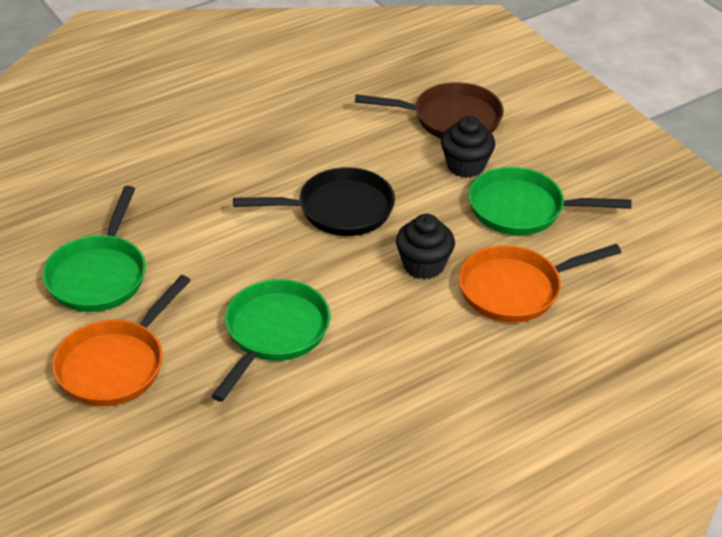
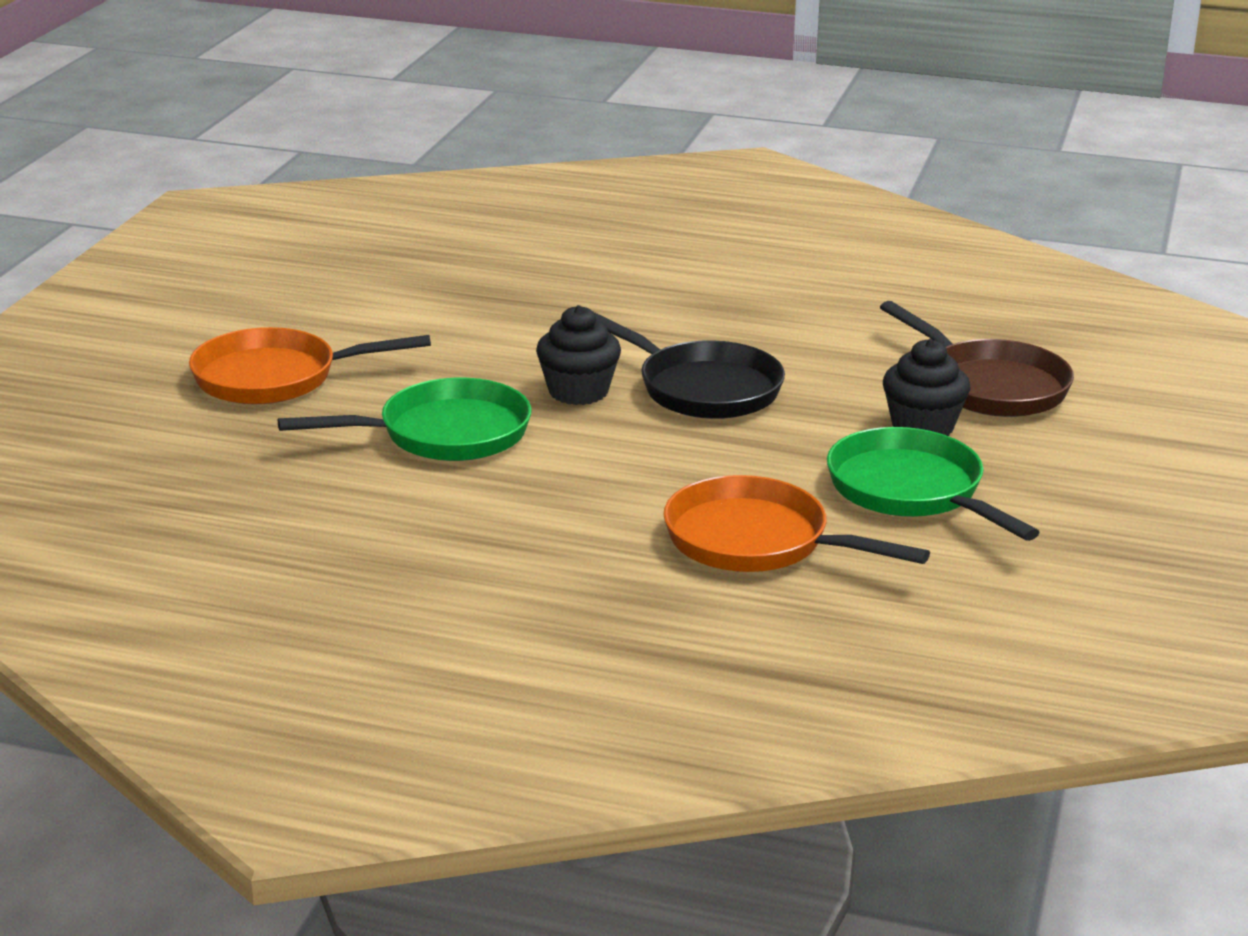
camera: 50 degrees right, 15 degrees down
(99, 275) = (387, 318): green pan -> none
(423, 265) = (698, 470): black cupcake -> black cupcake (578, 392)

